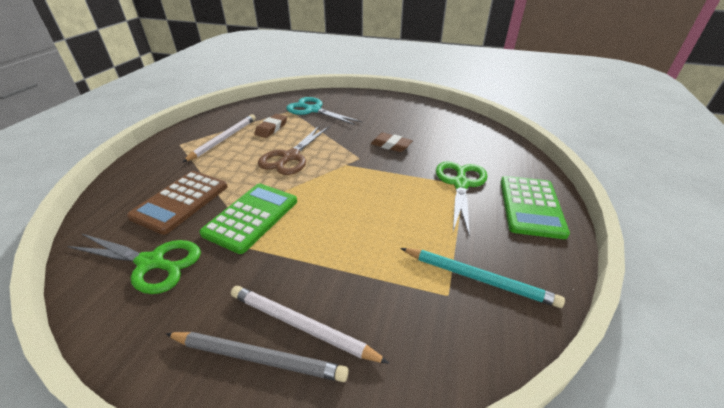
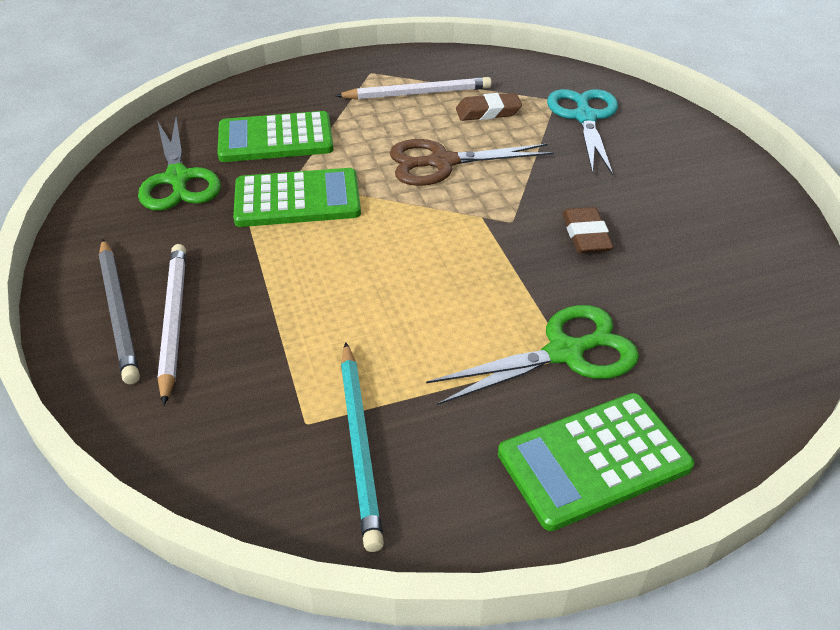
camera: 55 degrees right, 5 degrees up
(181, 201) = (275, 138): brown calculator -> green calculator

